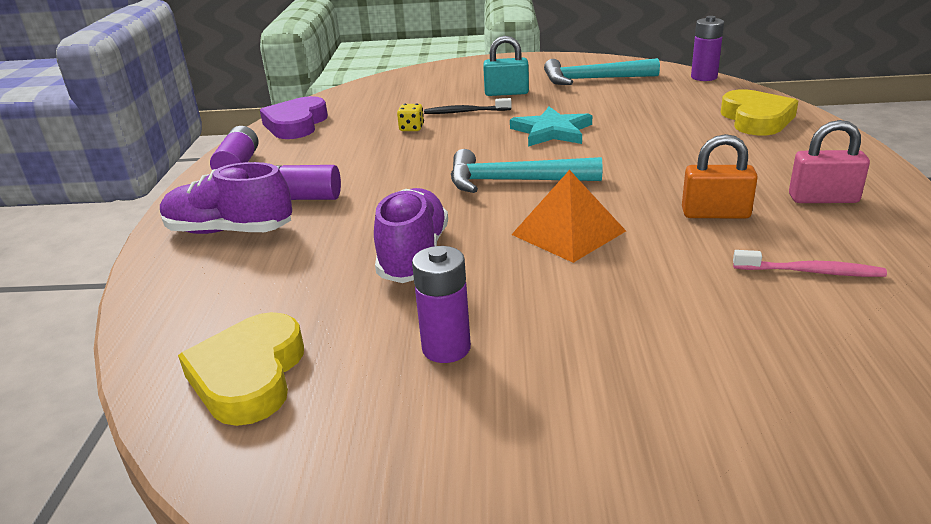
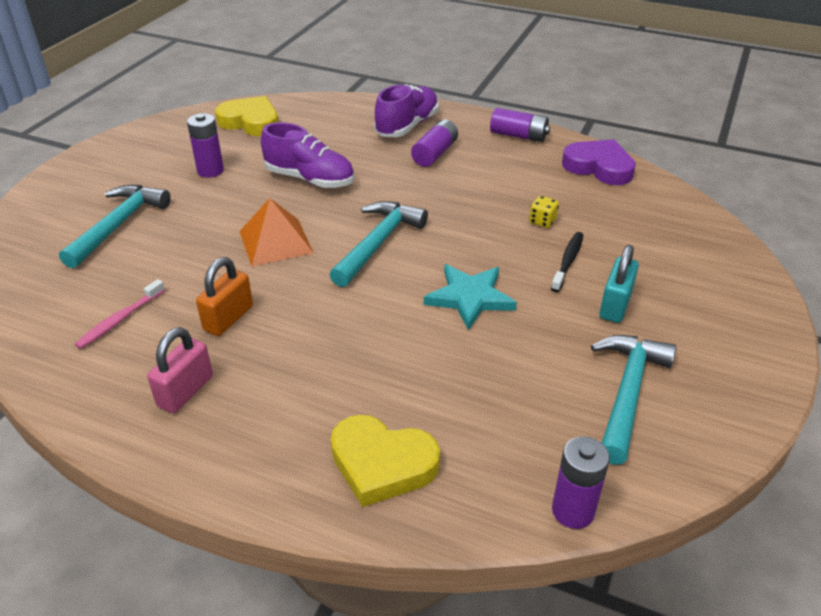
camera: 110 degrees right, 10 degrees up
(666, 369) = (118, 225): none -> turquoise hammer

